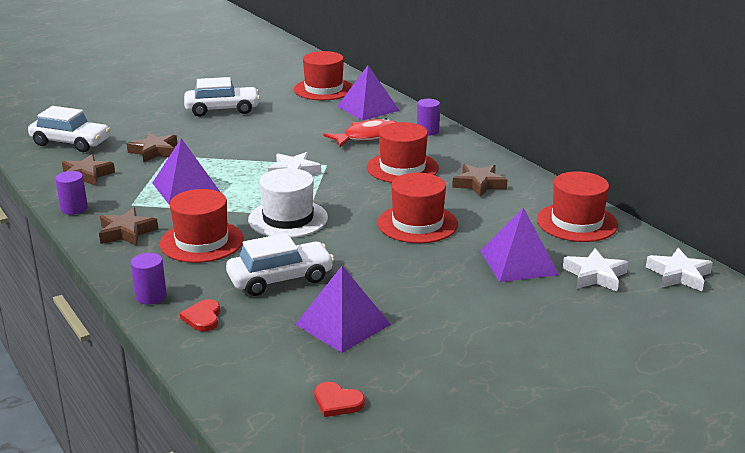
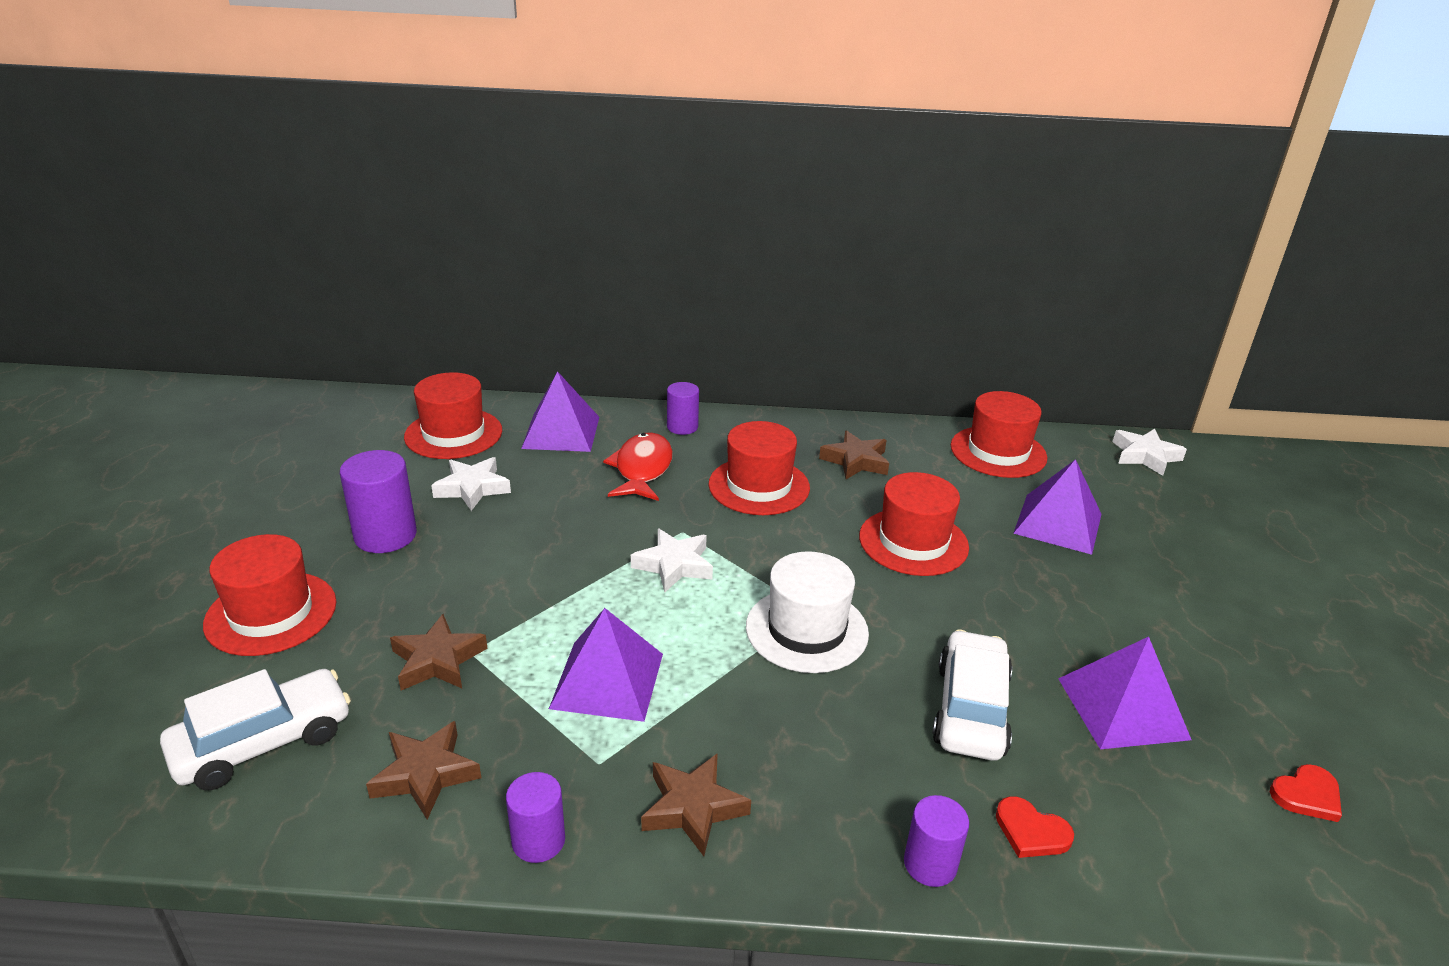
camera: 55 degrees left, 5 degrees up
(202, 242) = (801, 737): red hat -> red hat (271, 613)
(222, 109) = (385, 535): white car -> purple cylinder
(595, 275) = (1117, 496): white star -> white star (472, 488)

